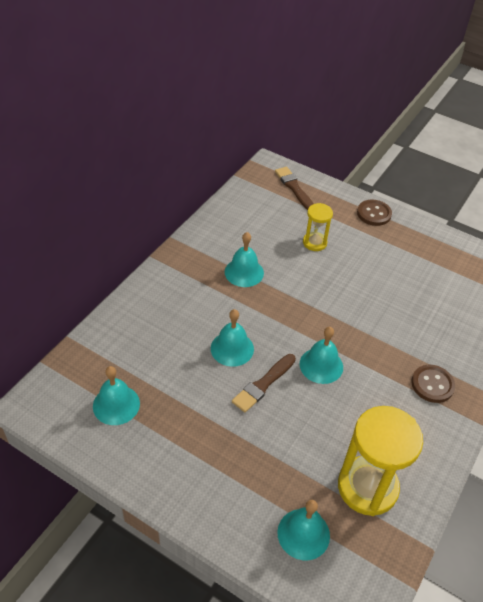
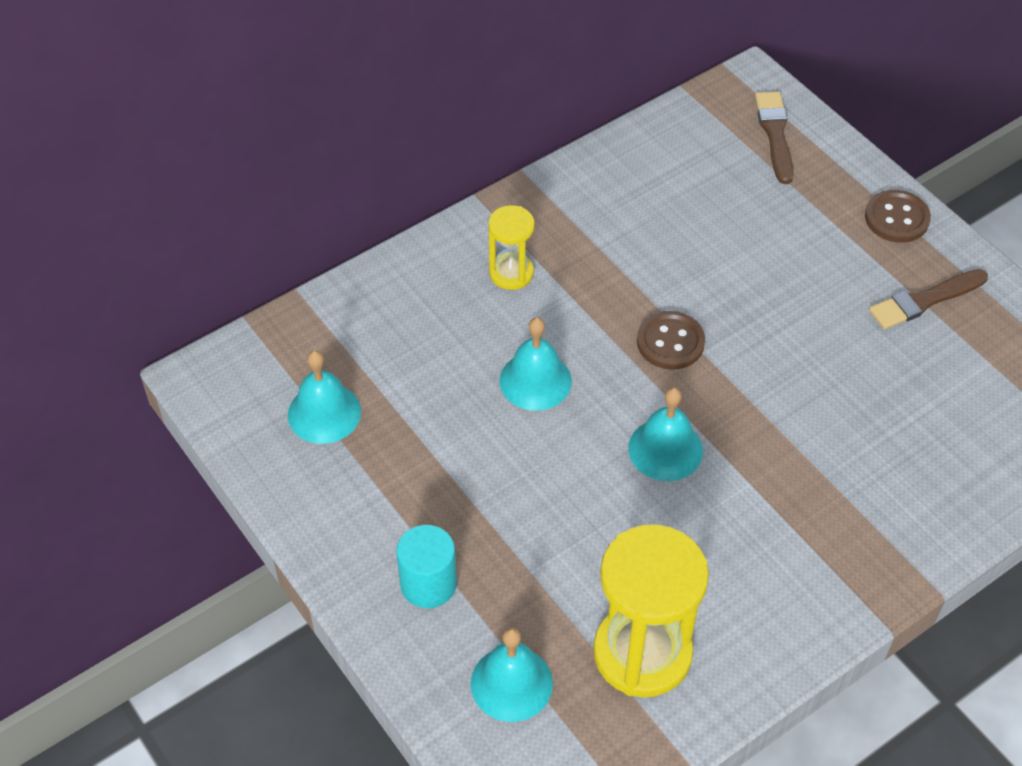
camera: 25 degrees right, 5 degrees up
(226, 489) = (428, 584): none -> turquoise cylinder
(244, 272) = (614, 262): turquoise bell -> none
(263, 384) = (557, 451): brown brush -> brown brush (924, 301)
(314, 243) = (761, 243): yellow hourglass -> yellow hourglass (511, 273)
(432, 384) = (836, 536): brown button -> brown button (670, 342)

